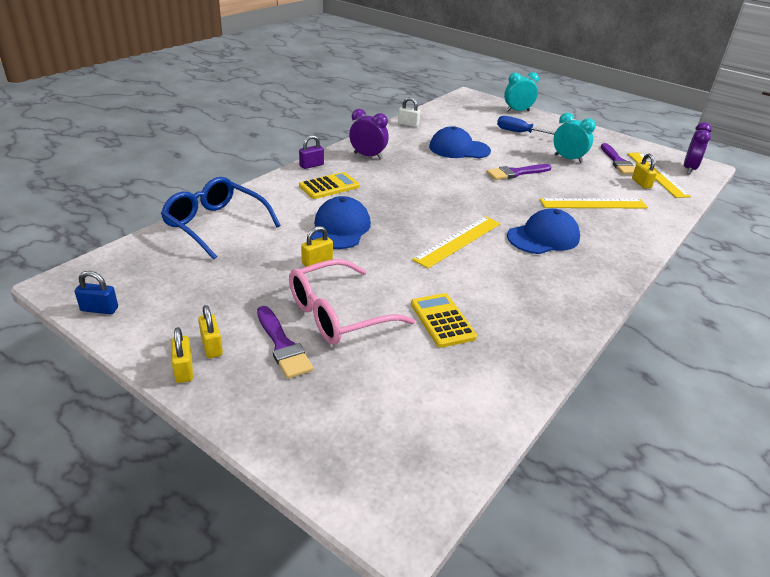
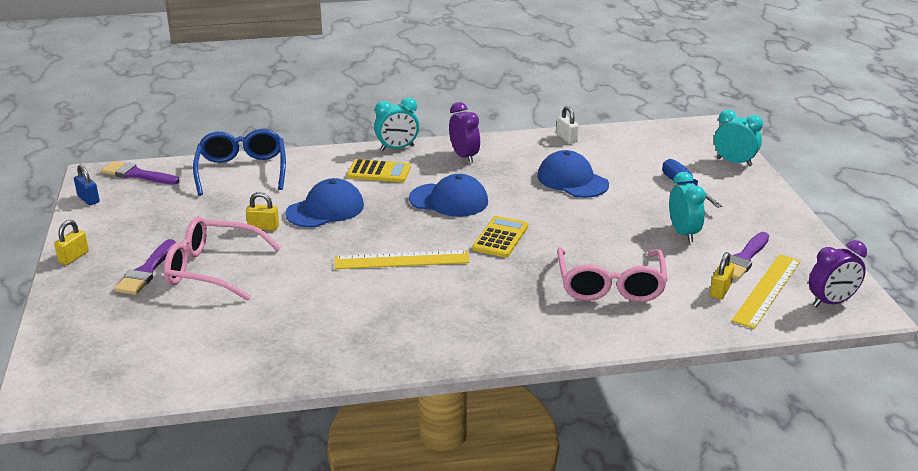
camera: 45 degrees right, 5 degrees down
(211, 346) = (108, 251): yellow padlock -> none
(311, 165) = (397, 148): purple padlock -> turquoise clock
(442, 320) = (273, 309): yellow calculator -> yellow calculator (500, 237)
(516, 173) = (586, 225): purple brush -> purple brush (137, 174)
(543, 237) = (488, 291): blue cap -> blue cap (449, 200)
(593, 203) = (610, 285): yellow ruler -> pink glasses

